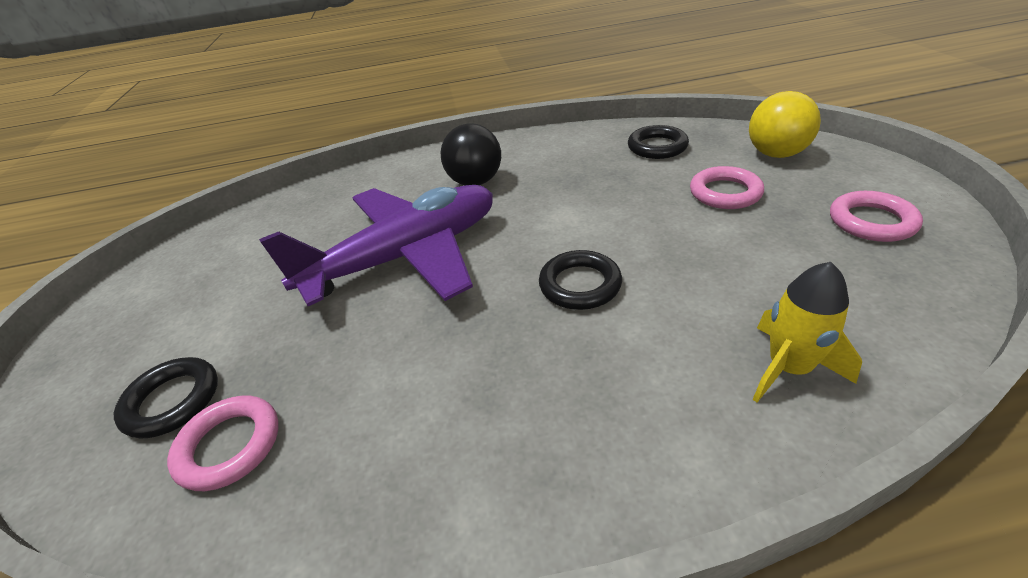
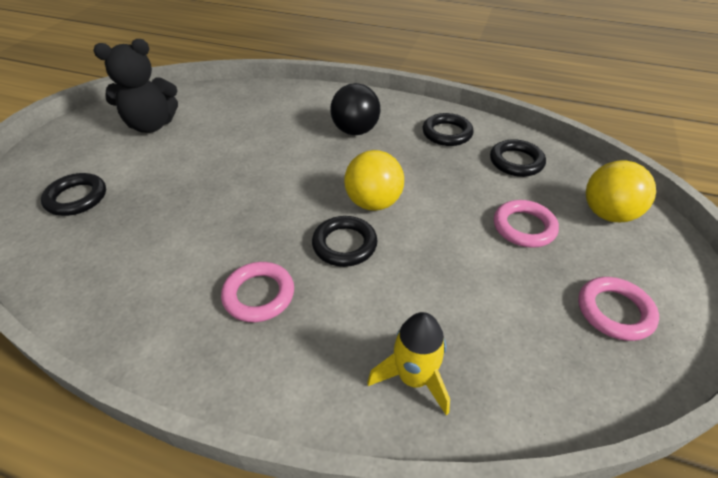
camera: 25 degrees right, 5 degrees up
(211, 273) = (151, 125): none -> black teddy bear
(229, 446) = (81, 239): pink ring -> pink ring (259, 295)
(406, 256) = (262, 168): purple plane -> none
(566, 235) = (373, 203): none -> yellow ball
(569, 149) = (447, 133): none -> black ring

